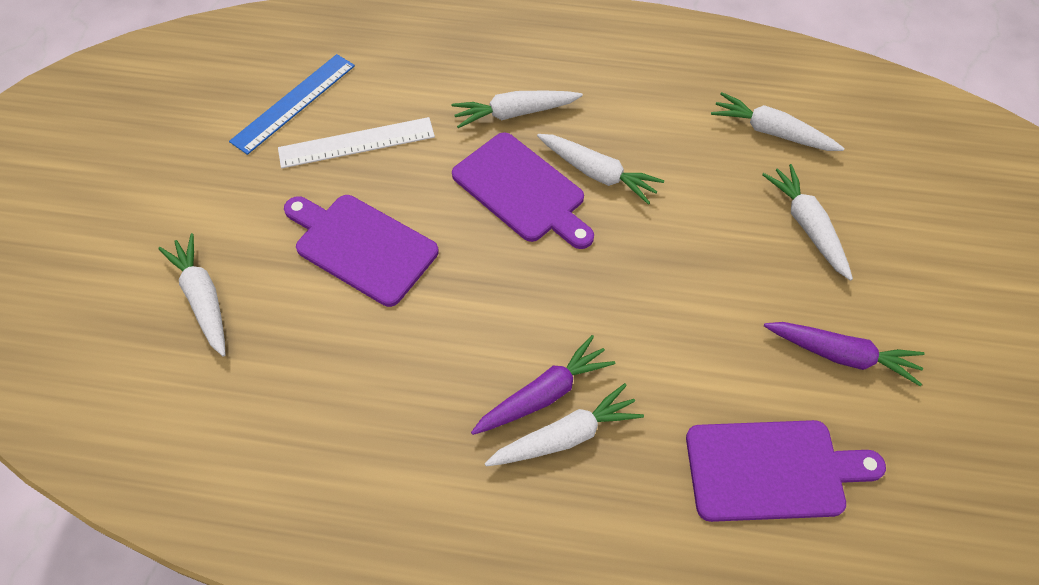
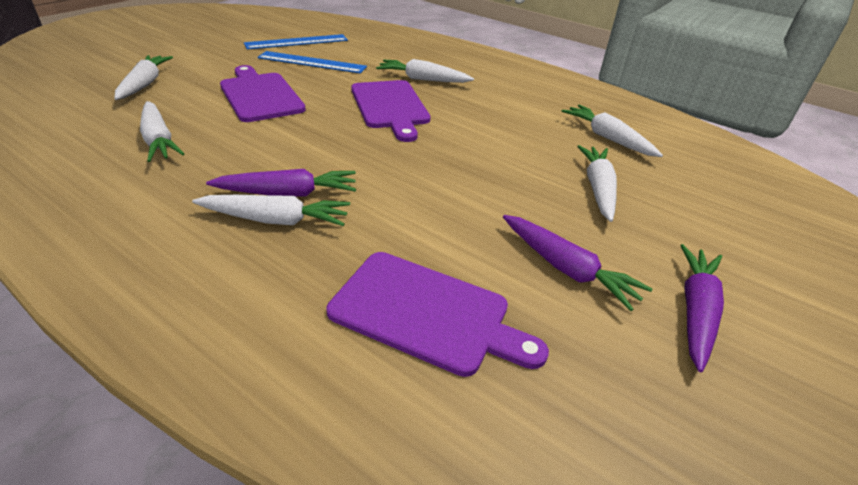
camera: 25 degrees right, 20 degrees down
(356, 143) = (312, 62): white ruler -> blue ruler
(598, 174) = (451, 116): white carrot -> white carrot (159, 140)
(955, 349) = (695, 311): none -> purple carrot

